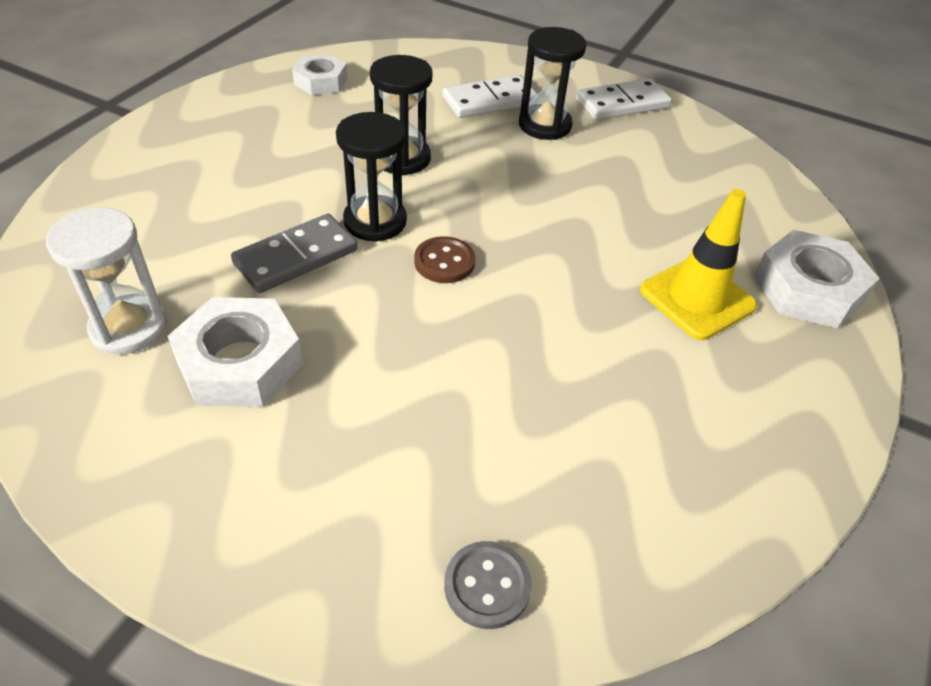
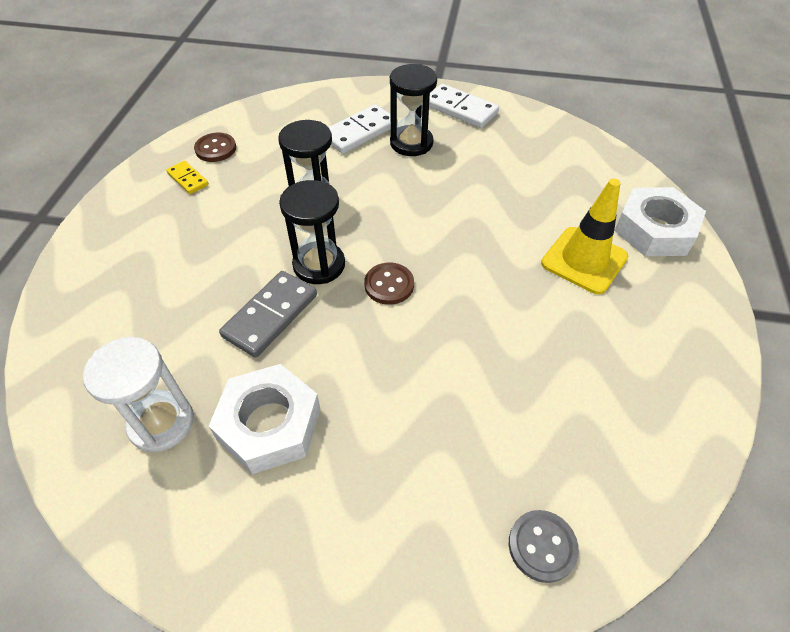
camera: 15 degrees left, 5 degrees up
(276, 104) = (188, 179): none -> yellow domino
(320, 81) = (216, 149): white nut -> brown button
(622, 103) = (460, 109): white domino -> white domino turned 75 degrees clockwise

